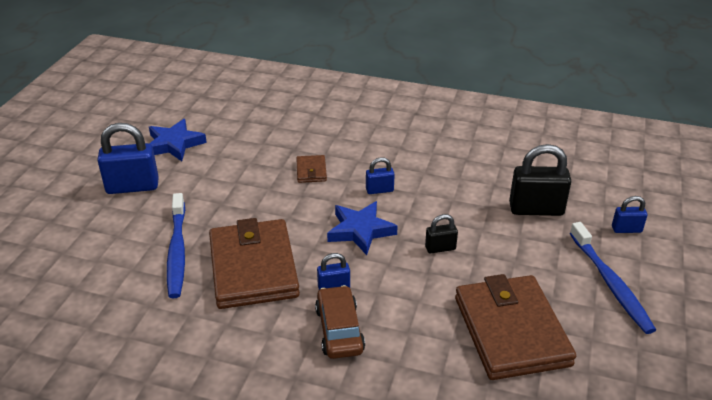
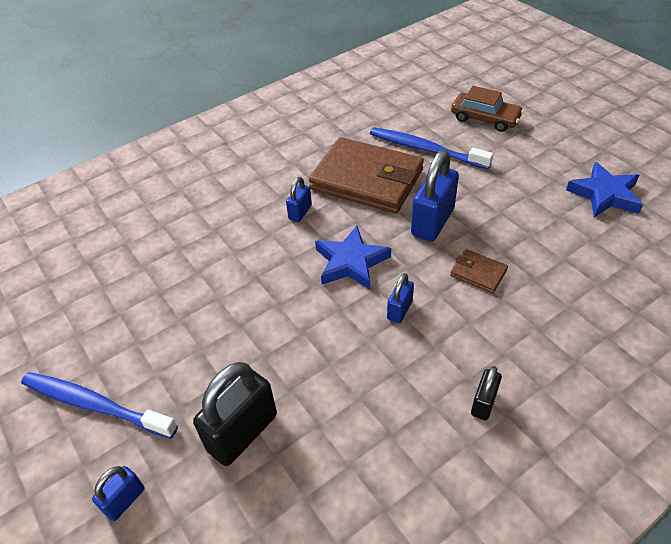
camera: 130 degrees right, 10 degrees up
(132, 186) = (541, 150): blue padlock -> blue padlock (432, 222)
(339, 330) = (257, 196): brown car -> brown car (485, 119)
(440, 248) = (273, 304): black padlock -> black padlock (483, 403)
(511, 331) = (144, 288): brown wallet -> none

